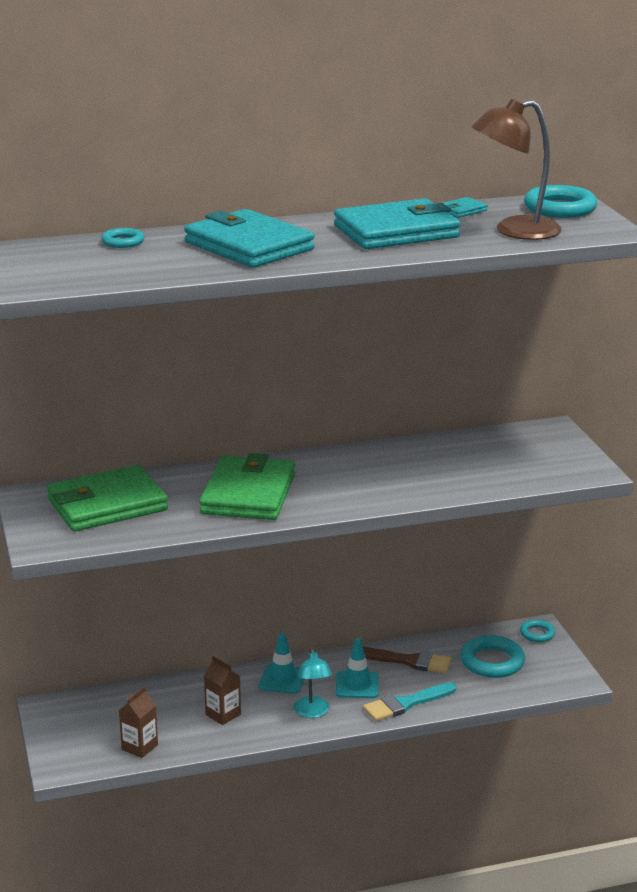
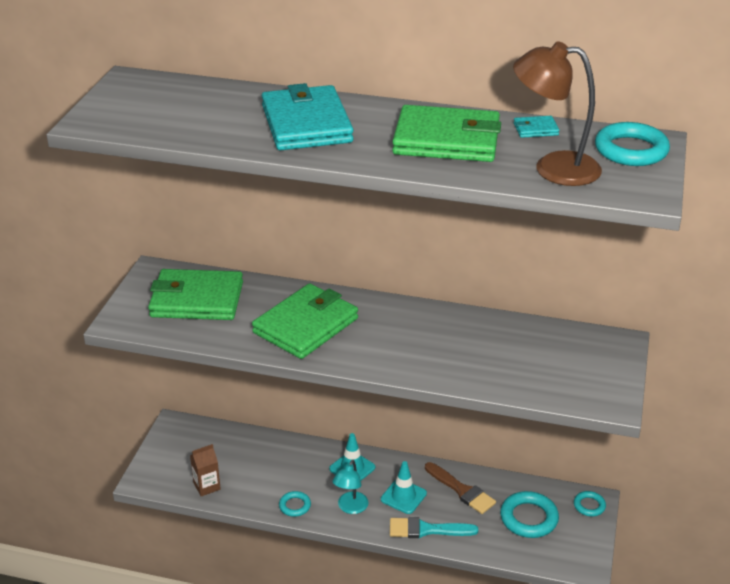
camera: 30 degrees right, 10 degrees up
(123, 242) = (218, 93): turquoise ring -> turquoise ring (295, 506)
(223, 714) = (285, 482): brown carton -> none
(396, 232) = (446, 140): turquoise wallet -> green wallet

